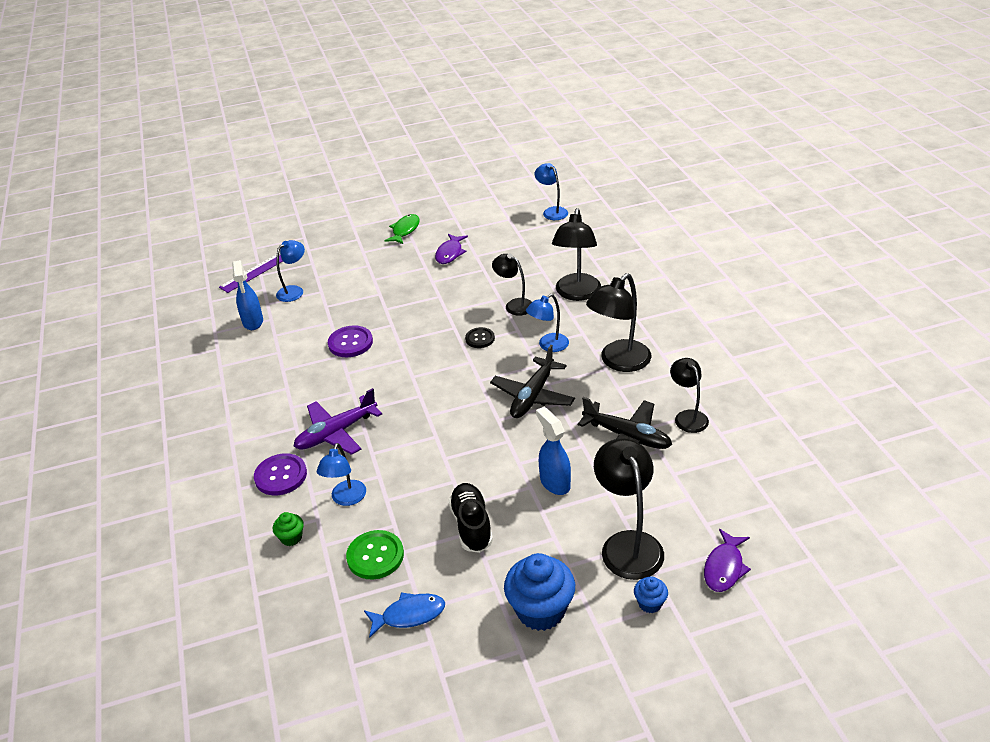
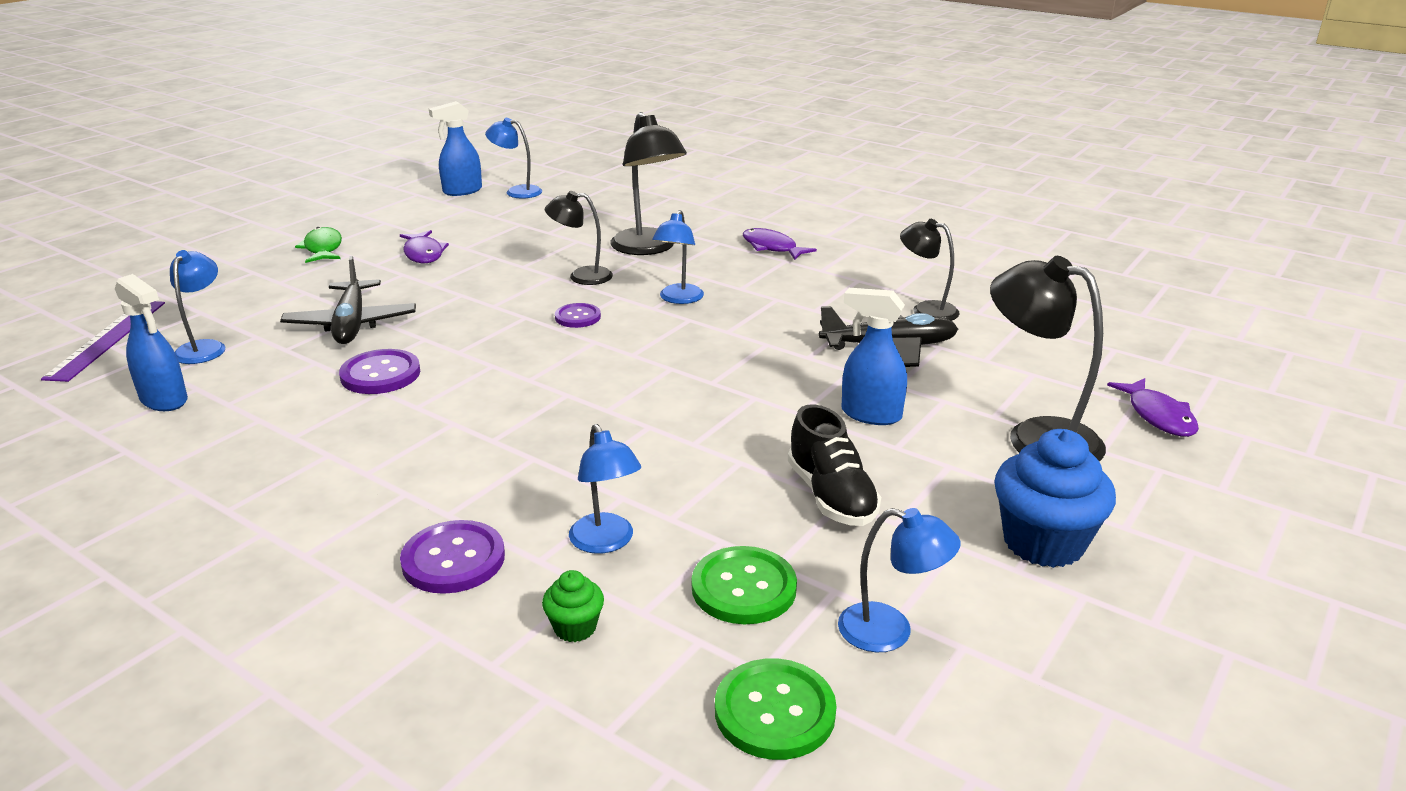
camera: 40 degrees left, 10 degrees down
(321, 623) = (774, 711): none -> green button
(336, 433) = (487, 475): purple plane -> none
(409, 615) = (890, 631): blue fish -> blue lamp
(472, 525) = (831, 496): black shoe -> black shoe turned 150 degrees counterclockwise
(480, 338) = (577, 317): black button -> purple button
(521, 201) = (462, 191): none -> blue spray bottle
(533, 396) = (725, 347): black plane -> black plane (351, 324)
(619, 362) = (783, 289): black lamp -> none
(650, 603) = (1142, 479): blue cupcake -> none
(654, 321) = (772, 247): none -> purple fish

